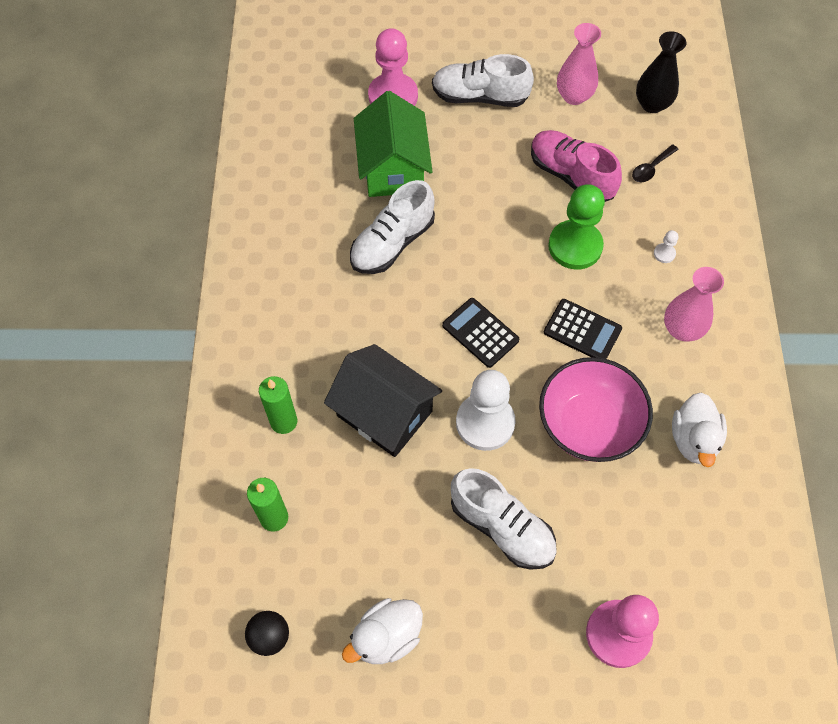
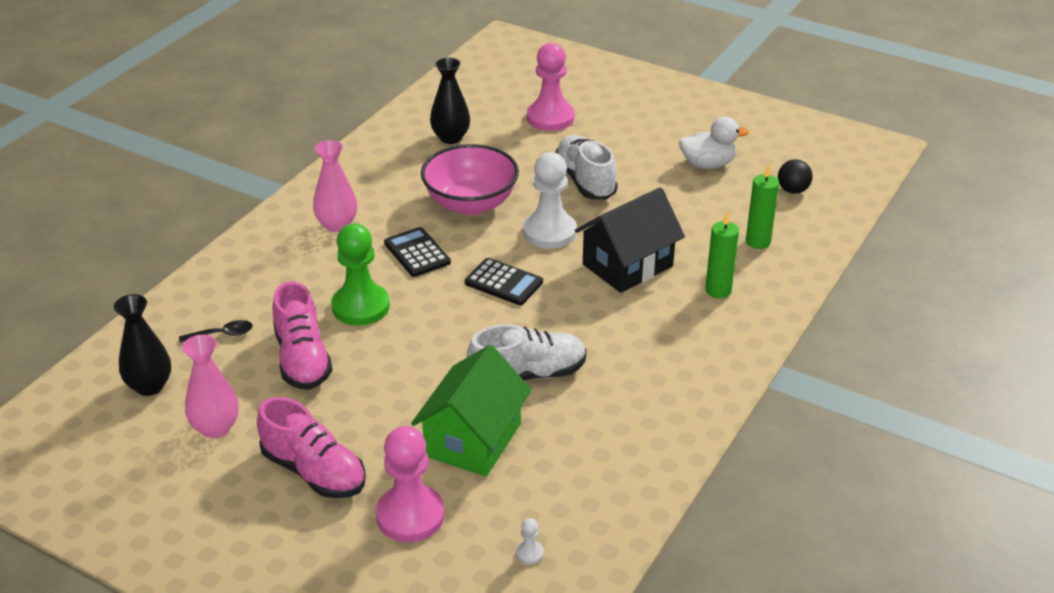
camera: 150 degrees left, 25 degrees down
(384, 413) = (627, 265): black house -> black house turned 75 degrees clockwise
(480, 96) = (314, 471): white shoe -> pink shoe
(480, 333) = (503, 282): black calculator -> black calculator turned 45 degrees counterclockwise
(664, 253) = (291, 272): white pawn -> white pawn (529, 553)
(693, 439) = (402, 171): white duck -> none
(695, 527) = (450, 138): none -> black vase

